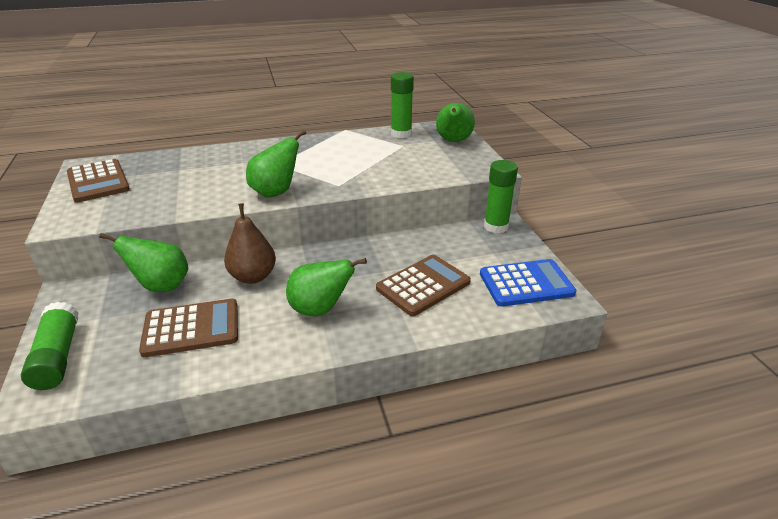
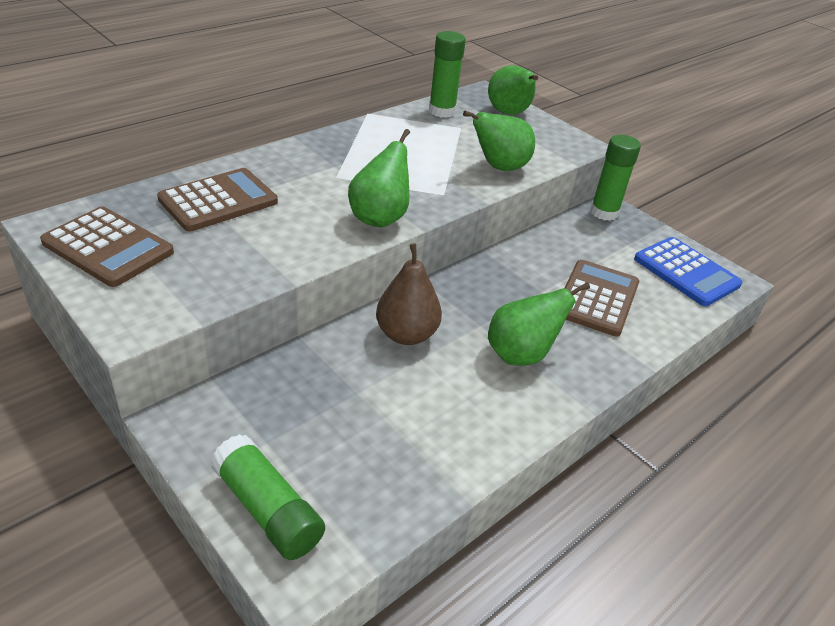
camera: 30 degrees left, 5 degrees up
(161, 286) = (304, 377): green pear -> green pear (499, 167)
(191, 328) = (401, 420): brown calculator -> brown calculator (218, 201)
(526, 283) = (686, 272): blue calculator -> blue calculator turned 90 degrees clockwise

